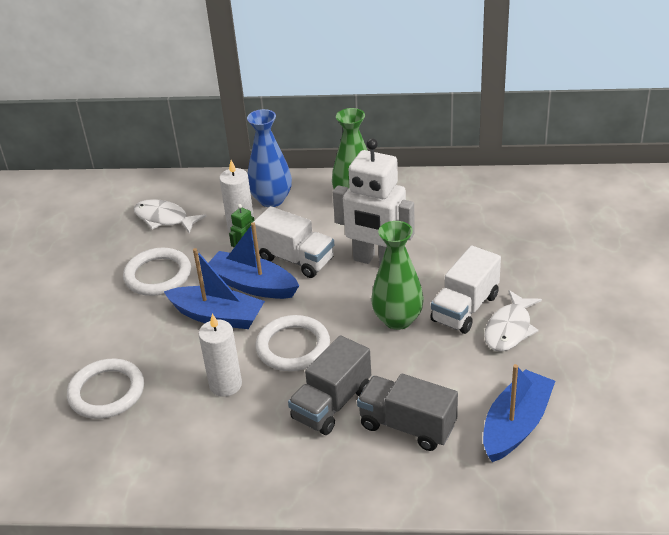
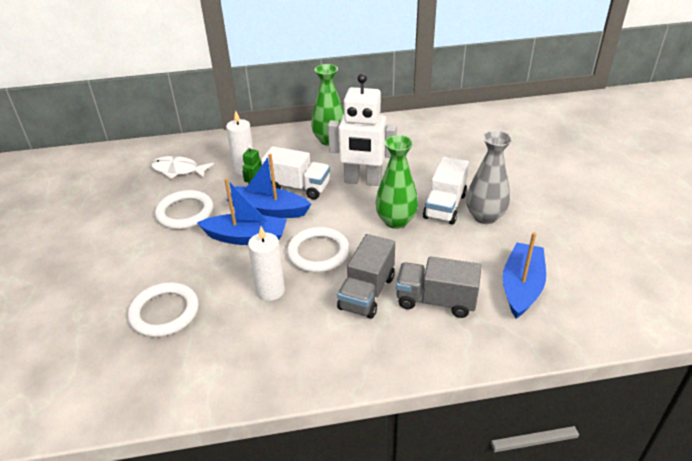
camera: 15 degrees left, 0 degrees up
(271, 200) = (263, 147): blue vase -> none
(509, 329) = (485, 216): white fish -> grey vase

